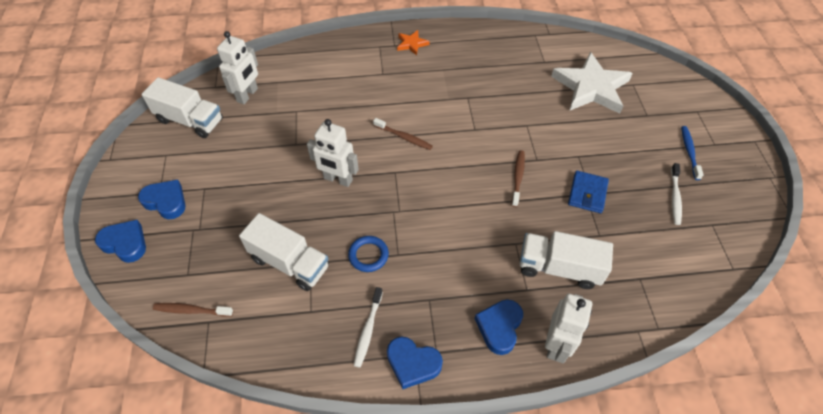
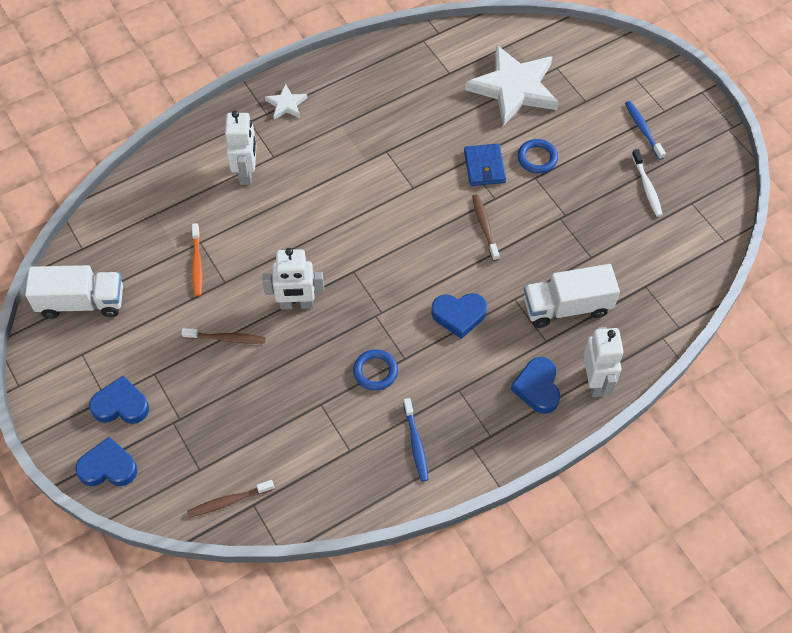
camera: 25 degrees left, 5 degrees up
(247, 95) = (129, 244): white robot -> white robot (246, 172)
(284, 124) = (197, 264): none -> orange toothbrush
(289, 263) = (299, 412): white truck -> none
(368, 330) = (416, 443): white toothbrush -> blue toothbrush
(404, 137) = (341, 227): brown toothbrush -> brown toothbrush (226, 338)
(412, 44) = (286, 104): orange star -> white star
(412, 363) = (474, 455): blue heart -> blue heart (459, 315)
(587, 142) = (537, 158): none -> blue ring
(587, 193) = (561, 217): blue wallet -> blue wallet (484, 167)

